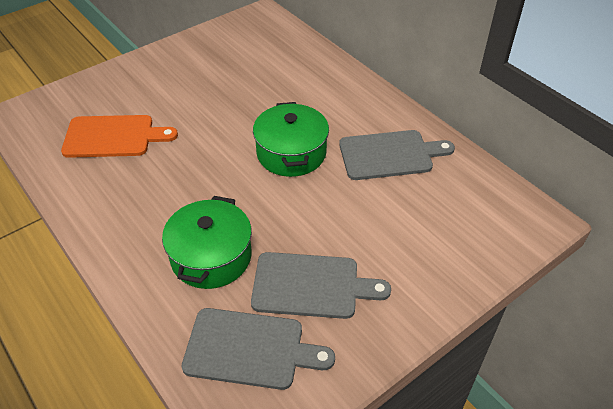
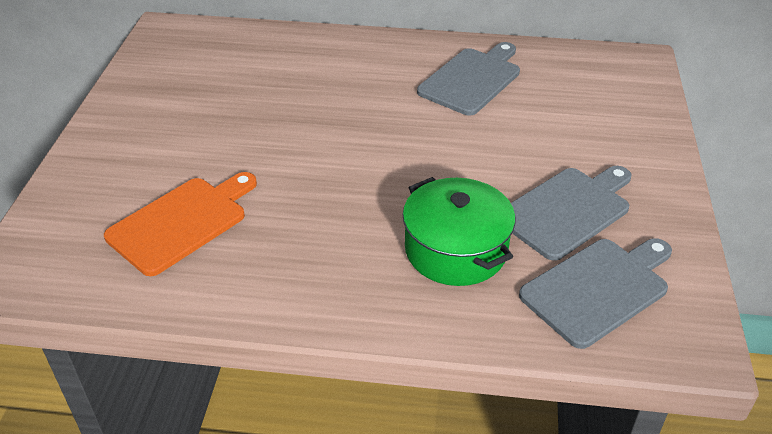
camera: 45 degrees left, 5 degrees down
(291, 153) = (390, 126): green pot -> none

